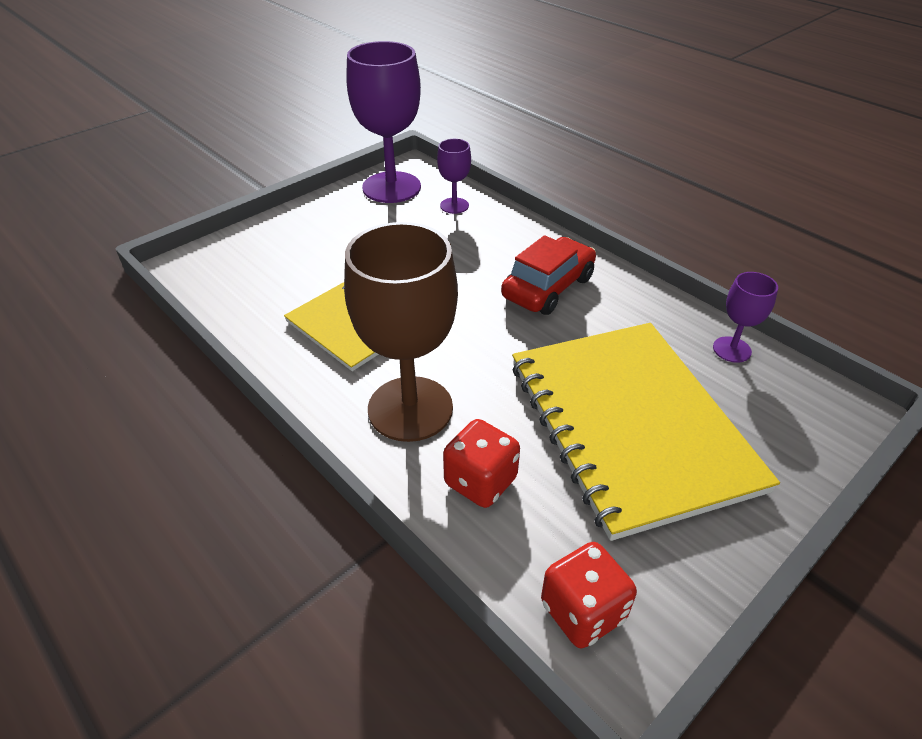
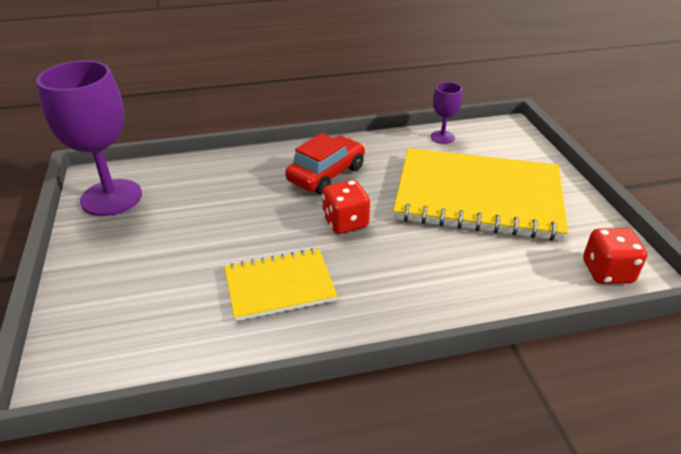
camera: 60 degrees left, 5 degrees down
(410, 408) = (400, 283): brown goblet -> none
(454, 206) = (181, 176): purple goblet -> none
(480, 481) = (490, 275): red dice -> red dice (345, 222)
(548, 287) = (326, 174): red car -> red car turned 60 degrees clockwise

